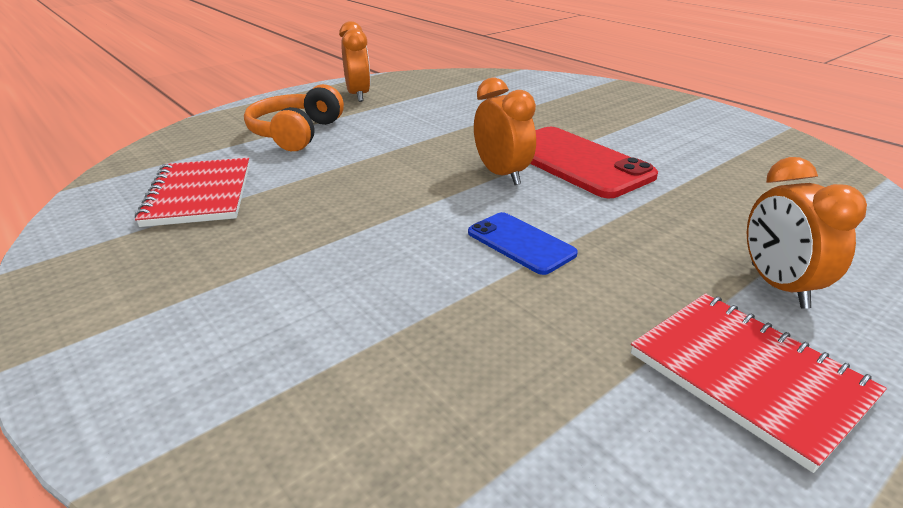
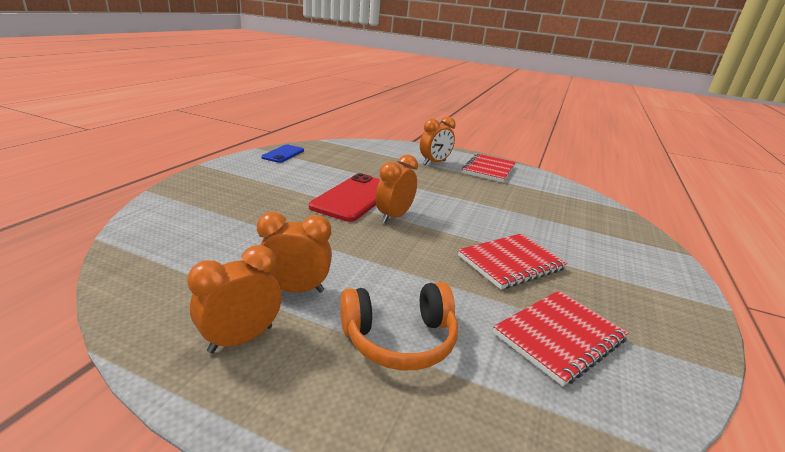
camera: 120 degrees left, 5 degrees down
(325, 219) = (511, 262): none -> red notebook
(394, 112) = (295, 290): none -> orange clock
(520, 243) = (462, 204): blue phone -> blue phone (283, 154)

